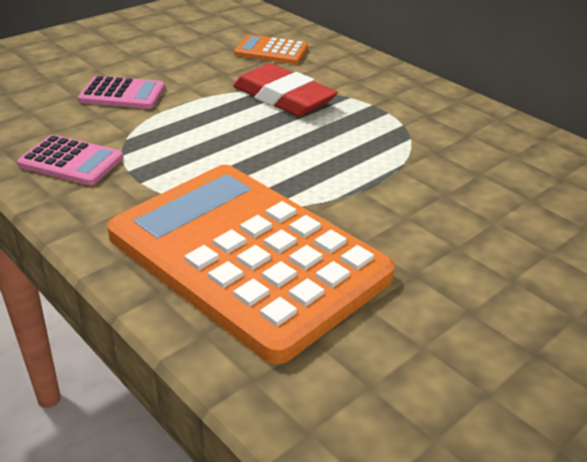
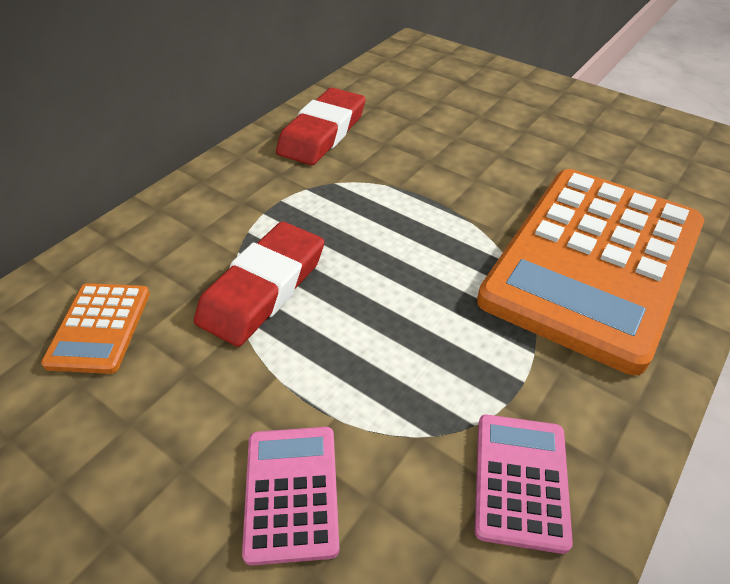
camera: 100 degrees left, 10 degrees up
(498, 140) = (322, 133): none -> red eraser

